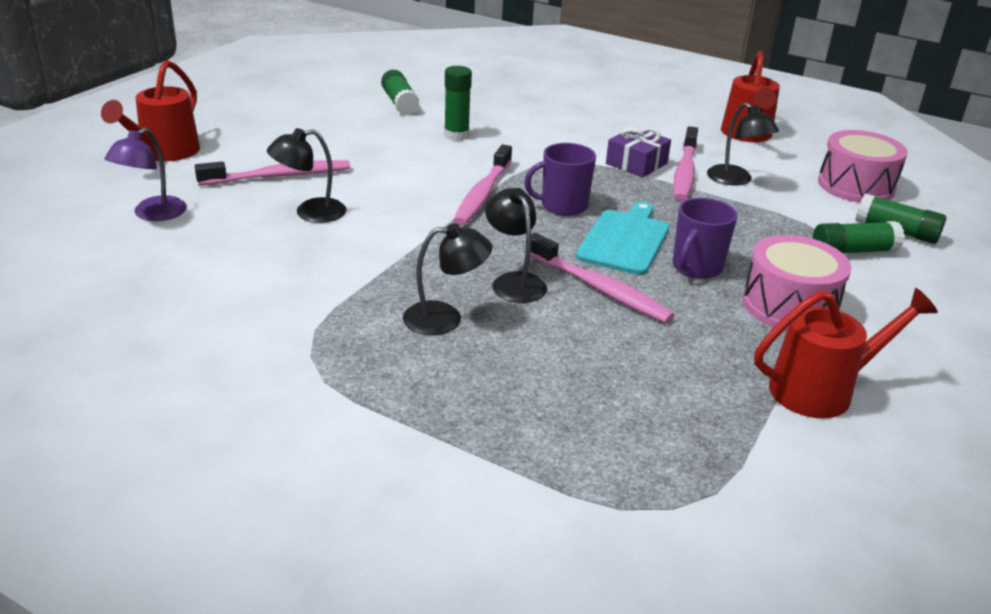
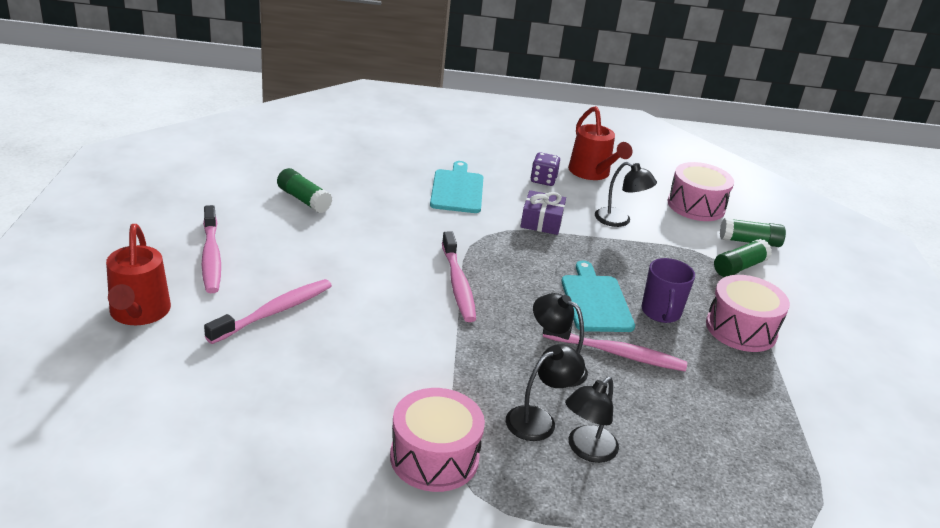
camera: 30 degrees left, 0 degrees up
(152, 214) = (198, 390): purple lamp -> none
(303, 317) = (434, 457): none -> pink drum
(310, 213) = (339, 345): black lamp -> black lamp (586, 450)
(456, 135) = (383, 225): green glue stick -> none
(563, 206) = (526, 280): purple mug -> none
(568, 122) = (457, 190): none -> turquoise cutting board
(678, 131) = (543, 180): none -> purple dice
(685, 172) = (581, 221): pink toothbrush -> pink toothbrush (211, 256)
(822, 390) = (813, 395): red watering can -> none

